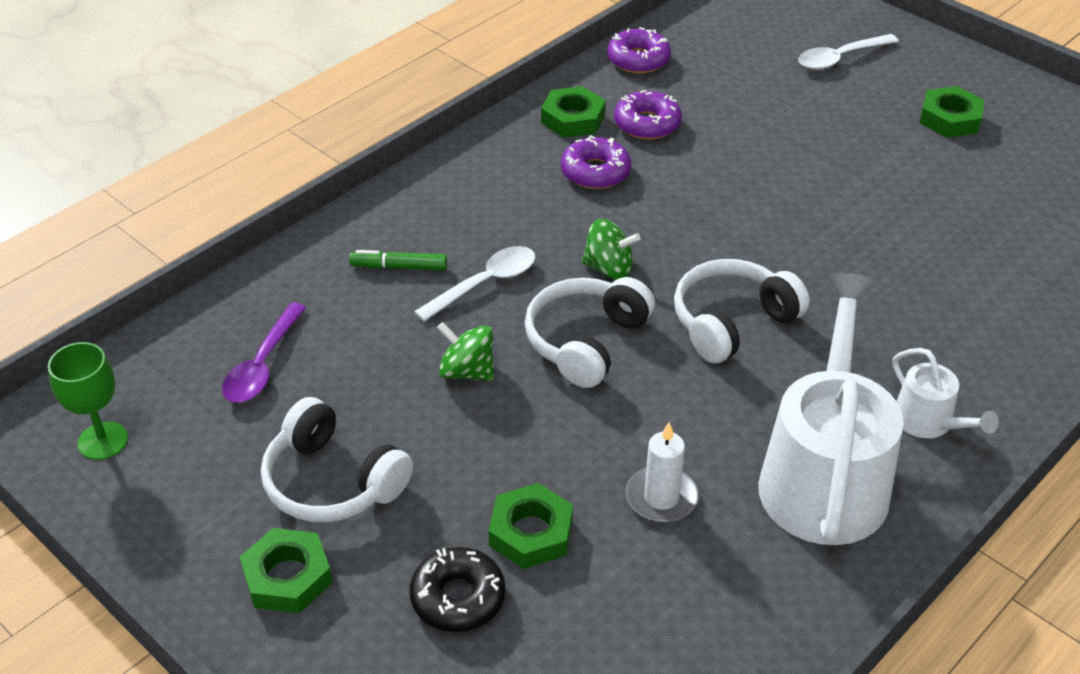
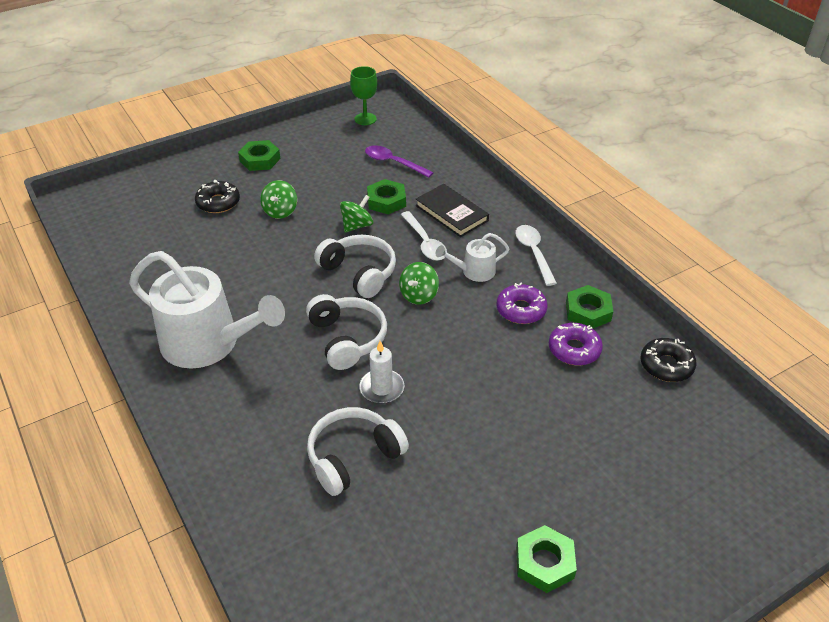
camera: 105 degrees right, 0 degrees up
(332, 482) = (306, 176): white headphones -> white headphones (353, 457)
(399, 267) = (451, 213): green marker -> black book
(457, 488) = (280, 211): none -> green spinning top
(531, 532) = (239, 229): green nut -> green nut (386, 201)
(638, 60) = (666, 365): purple donut -> black donut
(661, 497) = (233, 276): white candle -> white candle (382, 388)
(840, 58) = (658, 510): white spoon -> white spoon (534, 253)
(928, 422) = (218, 405): white watering can -> white watering can (474, 271)

